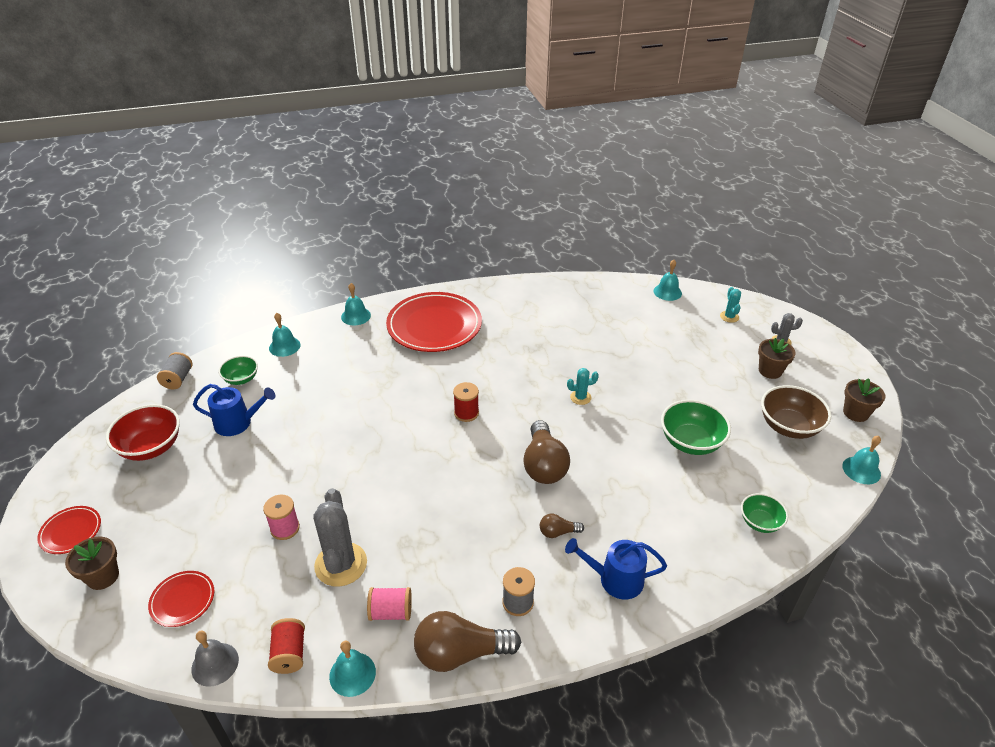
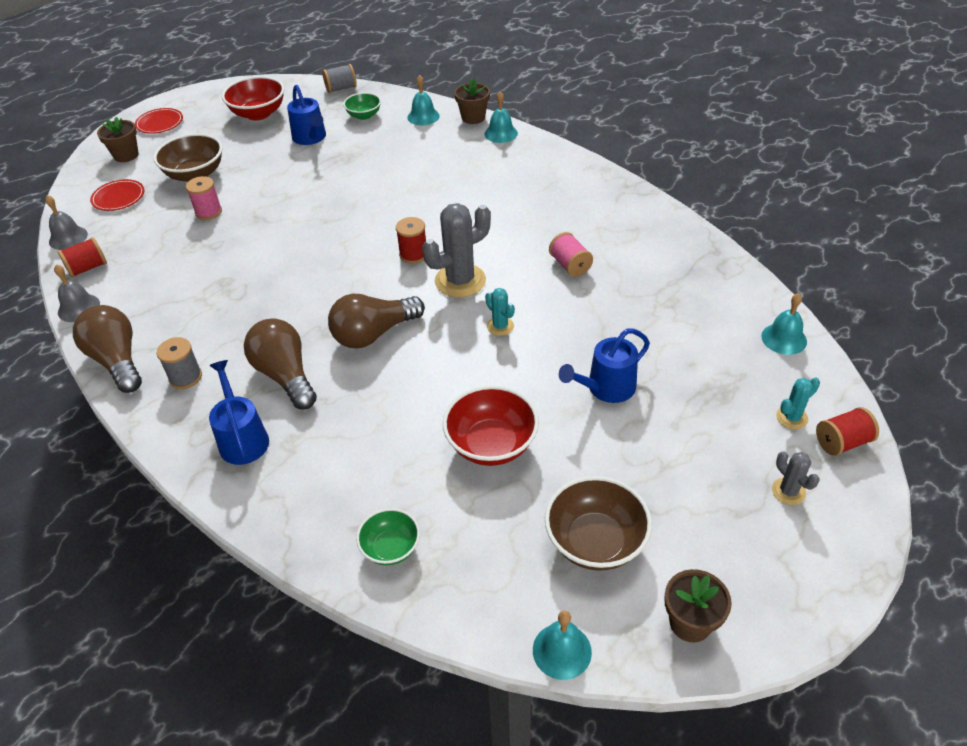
camera: 65 degrees right, 5 degrees up
(208, 523) = (195, 174): none -> brown bowl
(341, 564) = (184, 256): grey cactus -> grey cactus (460, 281)
(352, 674) = (79, 308): turquoise bell -> grey bell
(391, 612) = (145, 304): pink spool -> pink spool (570, 265)
(434, 326) = (530, 184): red plate -> none
(558, 532) = (285, 375): brown light bulb -> brown light bulb, size x2.04
(668, 373) = (606, 388): none -> blue watering can
(691, 442) = (491, 444): green bowl -> red bowl
(755, 309) = (842, 442): none -> red spool
(770, 371) = (704, 493): brown flower pot -> brown flower pot (473, 117)

